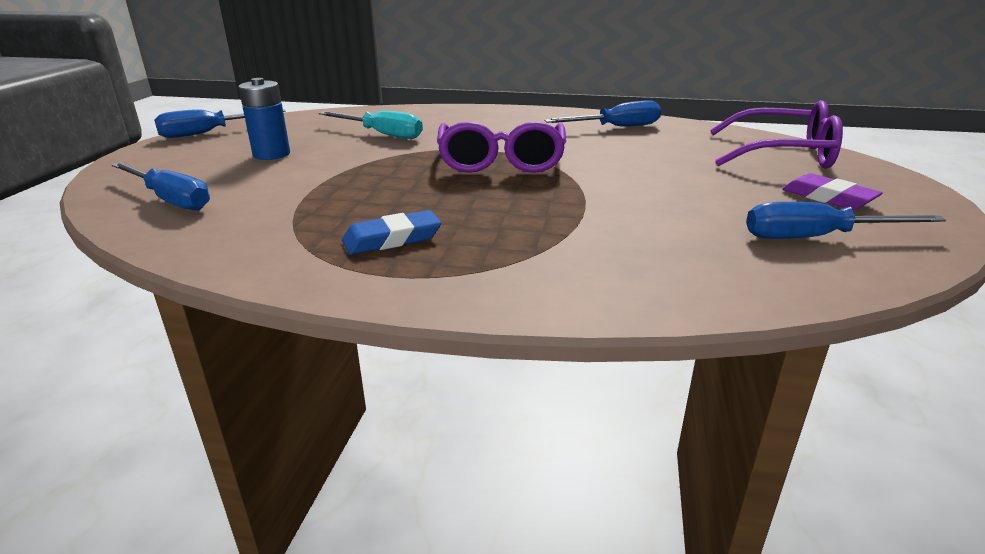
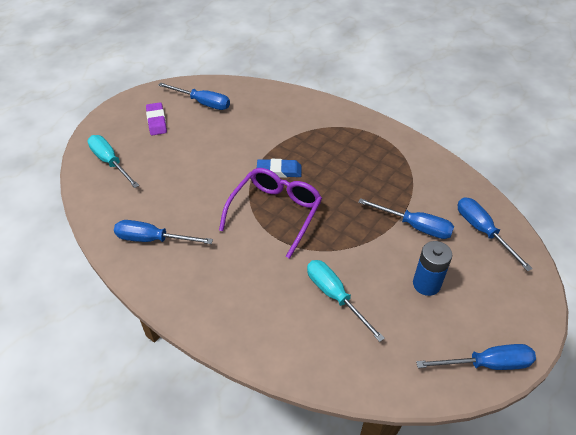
camera: 155 degrees left, 20 degrees up
(287, 185) = (415, 226): none -> blue screwdriver
(392, 239) = (369, 155): blue eraser -> blue eraser (279, 171)
(783, 154) = (110, 162): purple glasses -> turquoise screwdriver

